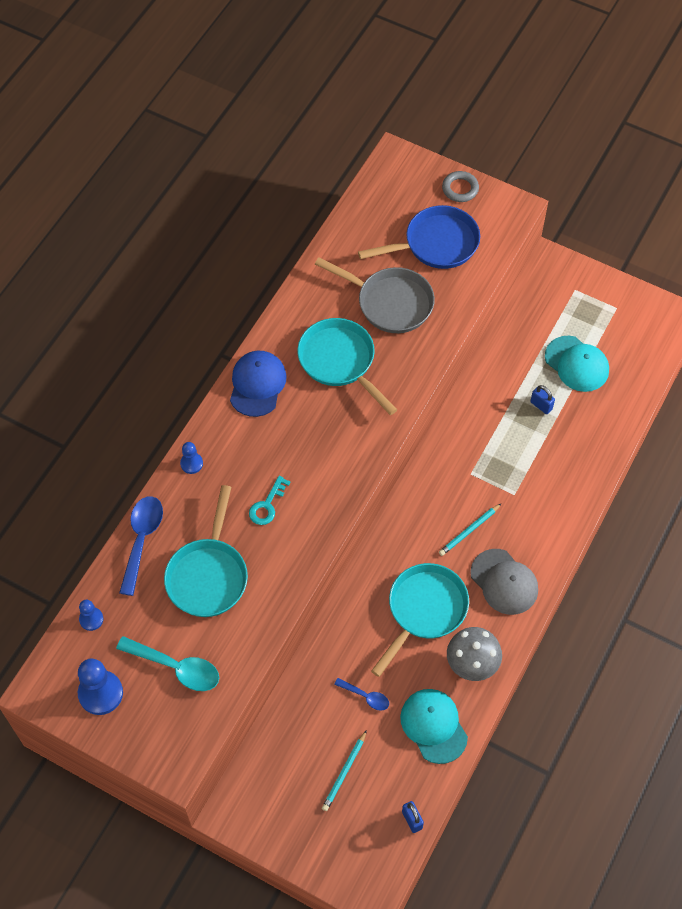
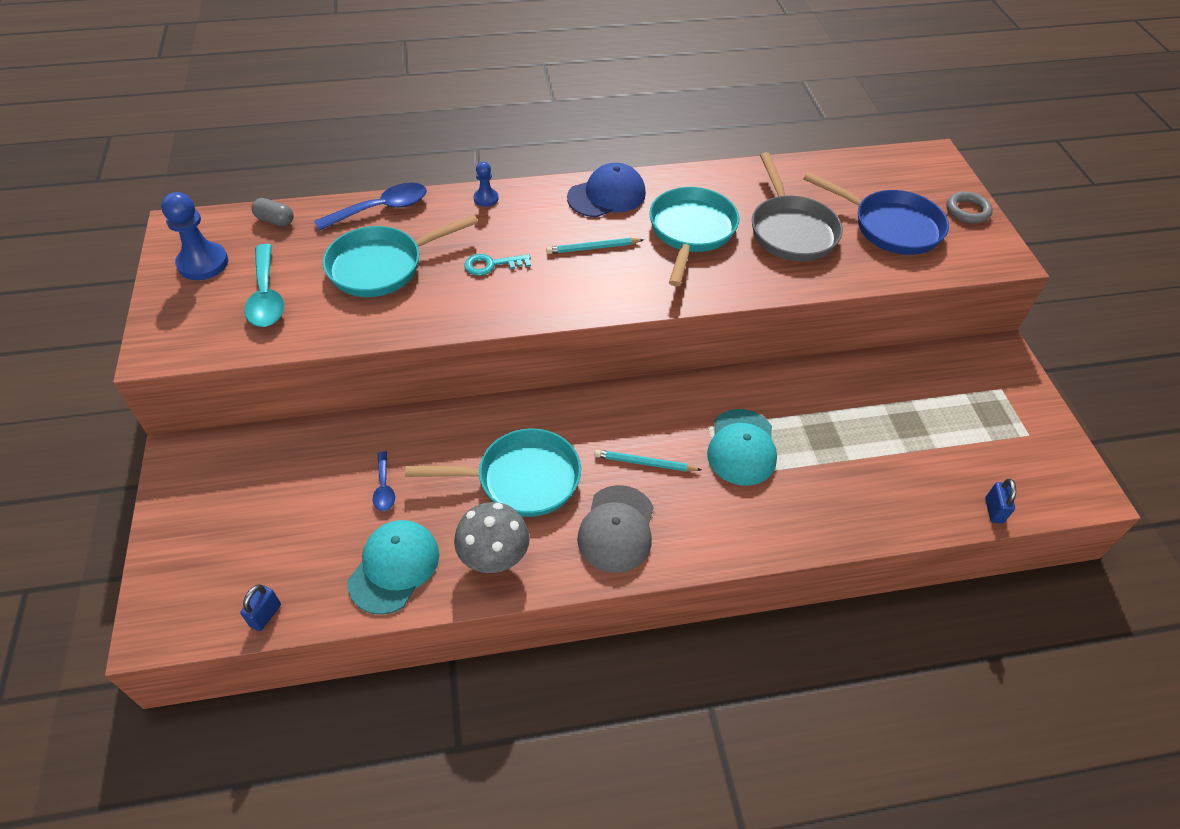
camera: 50 degrees right, 10 degrees down
(91, 619) = (275, 220): blue pawn -> grey capsule
(344, 772) = (284, 520): turquoise pencil -> turquoise pencil (593, 248)
(541, 405) = (845, 438): blue padlock -> blue padlock (993, 510)
(577, 364) = (926, 440): turquoise cap -> turquoise cap (742, 447)

